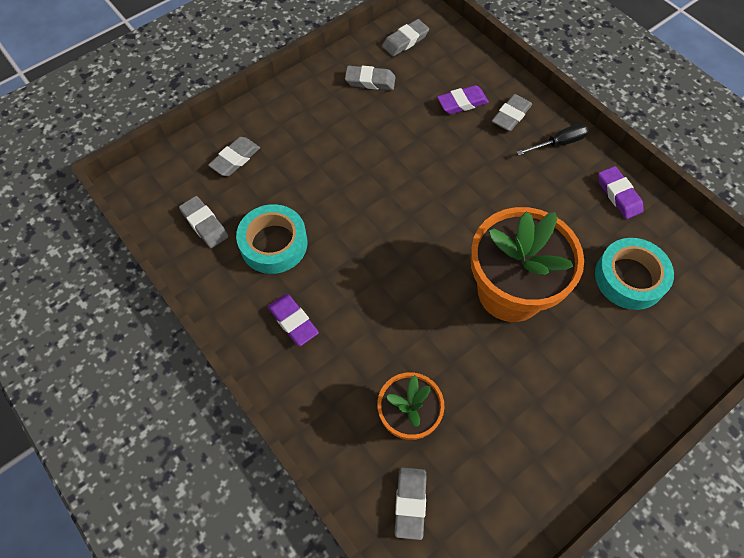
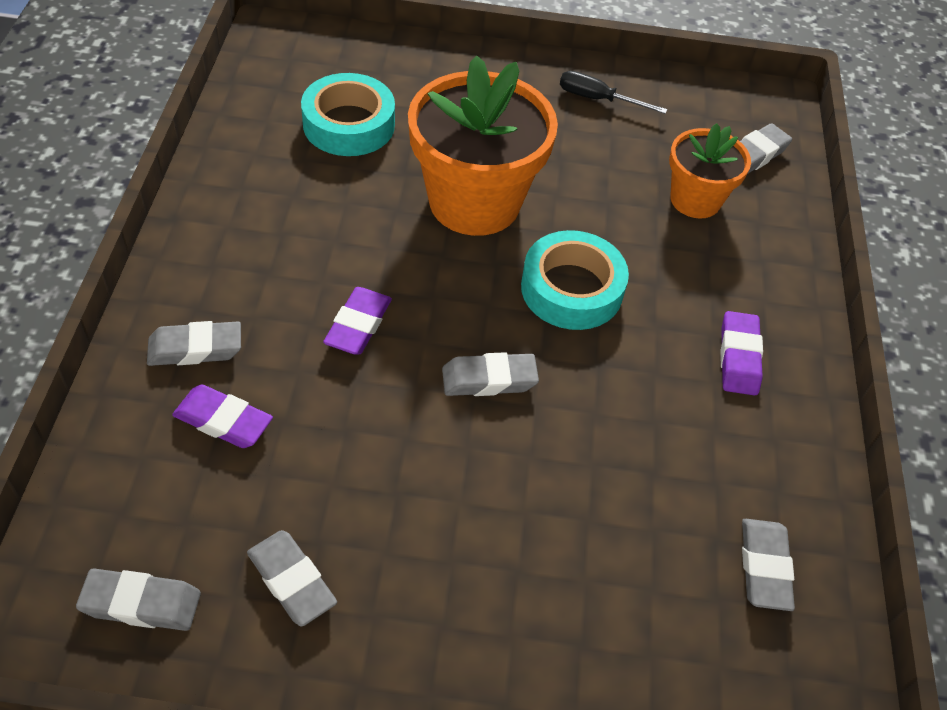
camera: 140 degrees left, 10 degrees down
(235, 159) = (637, 636): grey eraser -> grey eraser (489, 379)
(273, 243) = (687, 459): turquoise tape -> turquoise tape (571, 289)
(559, 143) = (200, 272): black screwdriver -> black screwdriver (597, 99)
(618, 195) = (236, 180): purple eraser -> purple eraser (358, 325)

